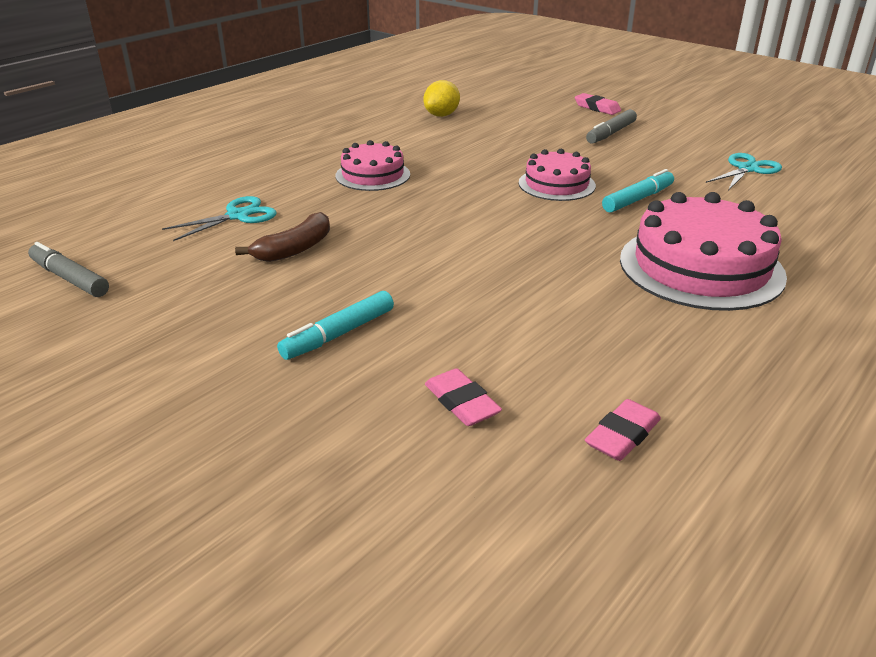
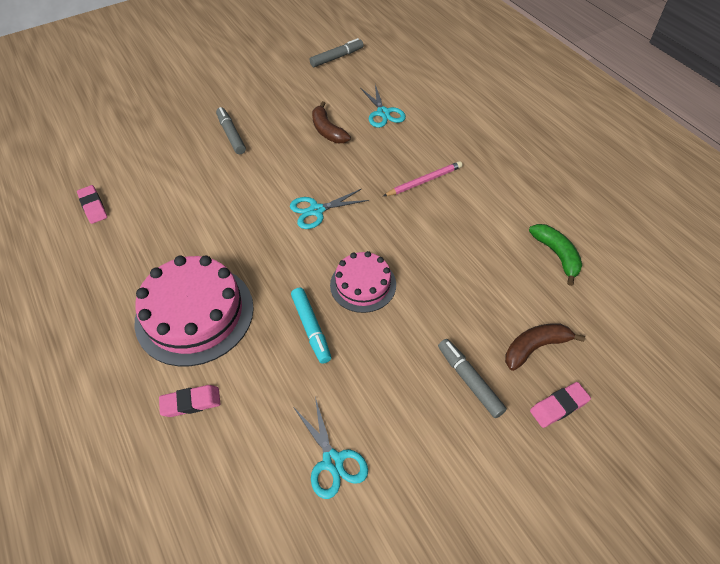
camera: 110 degrees right, 20 degrees up
(338, 334) = (231, 135): turquoise marker -> grey marker
(373, 175) = (424, 181): pink cake -> pink pencil
(441, 115) = (556, 255): yellow lemon -> green banana
(461, 403) = (153, 163): pink eraser -> pink eraser (191, 403)
(468, 227) = (316, 210): none -> turquoise scissors
(552, 117) = (535, 347): none -> brown banana

